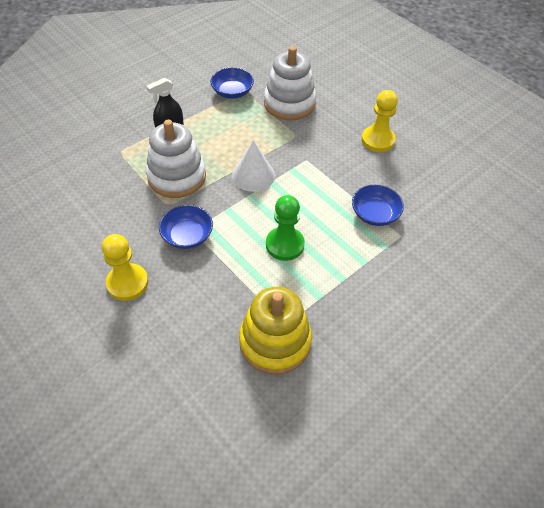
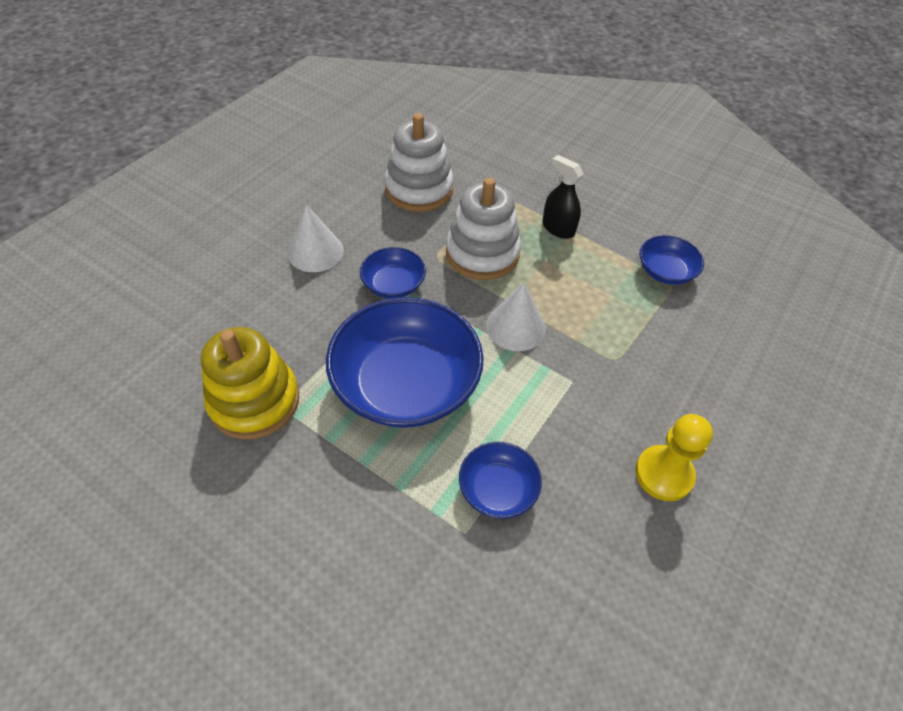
camera: 75 degrees right, 0 degrees up
(127, 283) = (315, 252): yellow pawn -> white cone
(285, 245) = (406, 384): green pawn -> blue bowl
(289, 103) = (681, 340): white stacking toy -> white stacking toy (419, 189)

